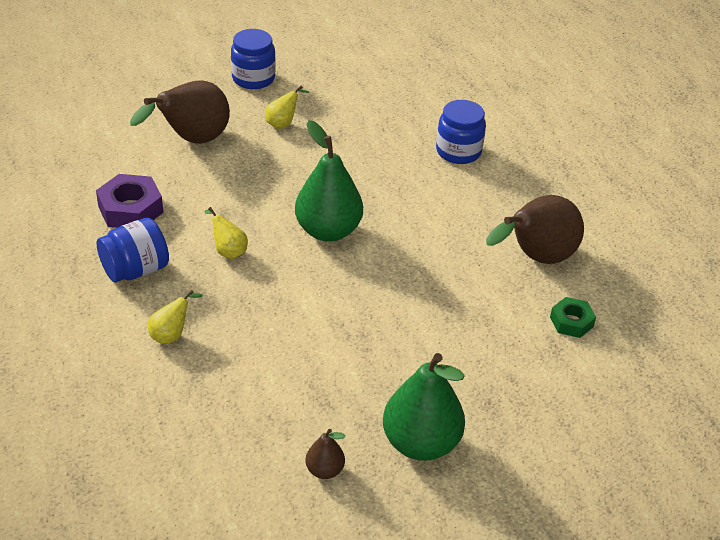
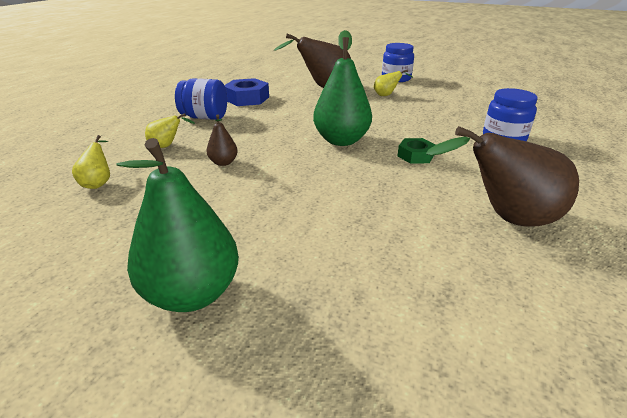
camera: 45 degrees right, 10 degrees down
(130, 209) = (247, 98): purple nut -> blue nut
(228, 251) = (265, 127): yellow pear -> yellow pear (98, 183)
(324, 470) = (96, 262): brown pear -> brown pear (223, 162)
(571, 322) = (492, 284): green nut -> green nut (415, 155)

